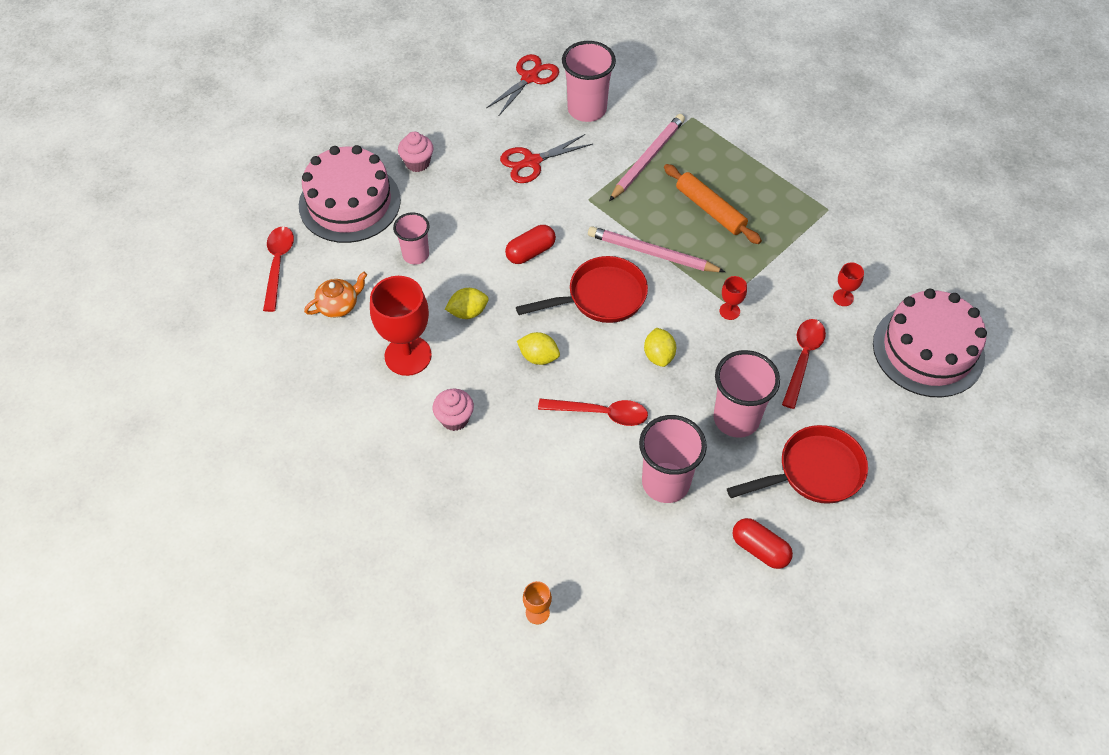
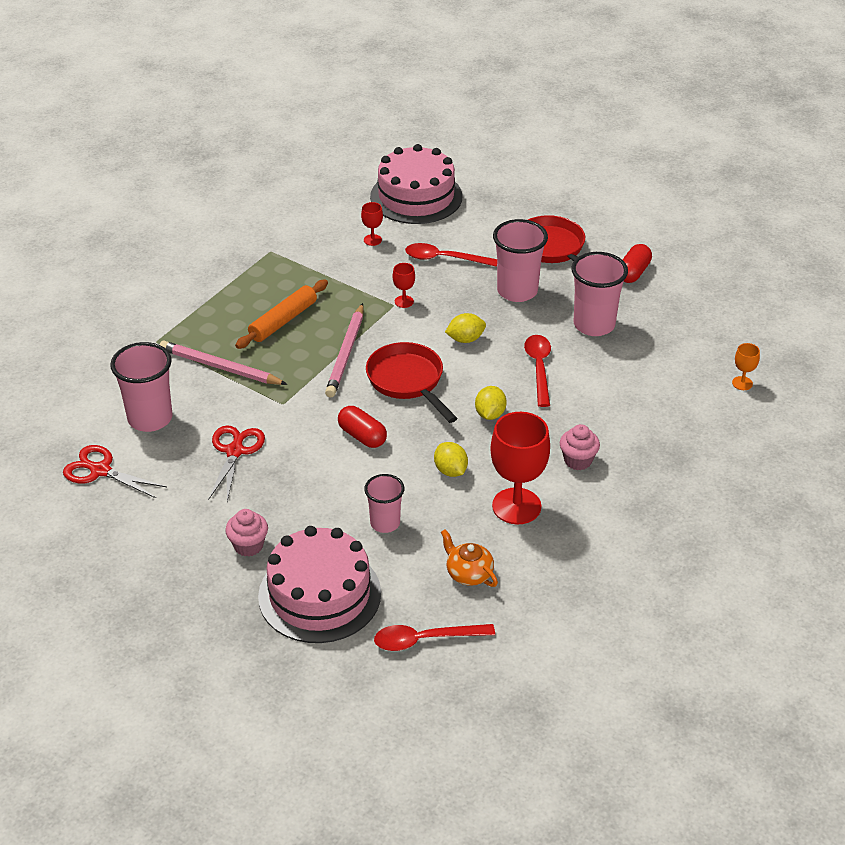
camera: 100 degrees left, 15 degrees down
(532, 162) = (235, 451): red scissors -> red scissors turned 135 degrees counterclockwise

